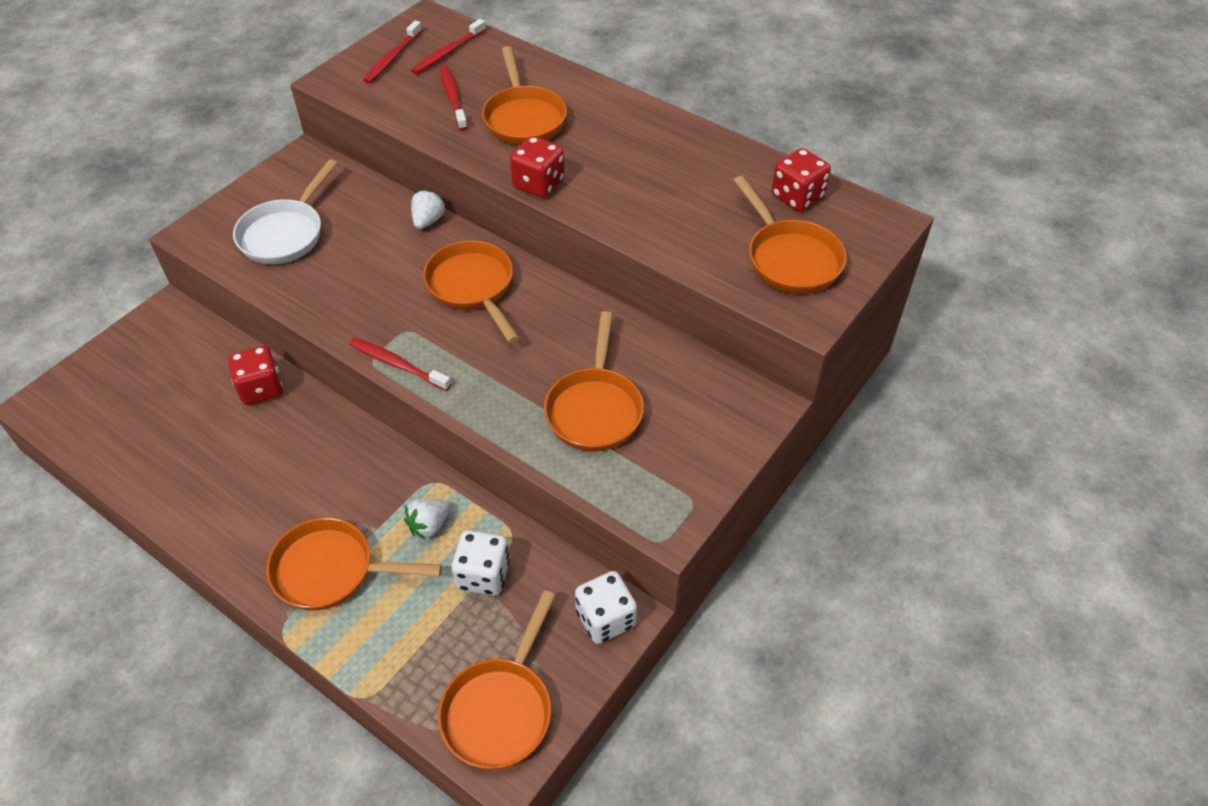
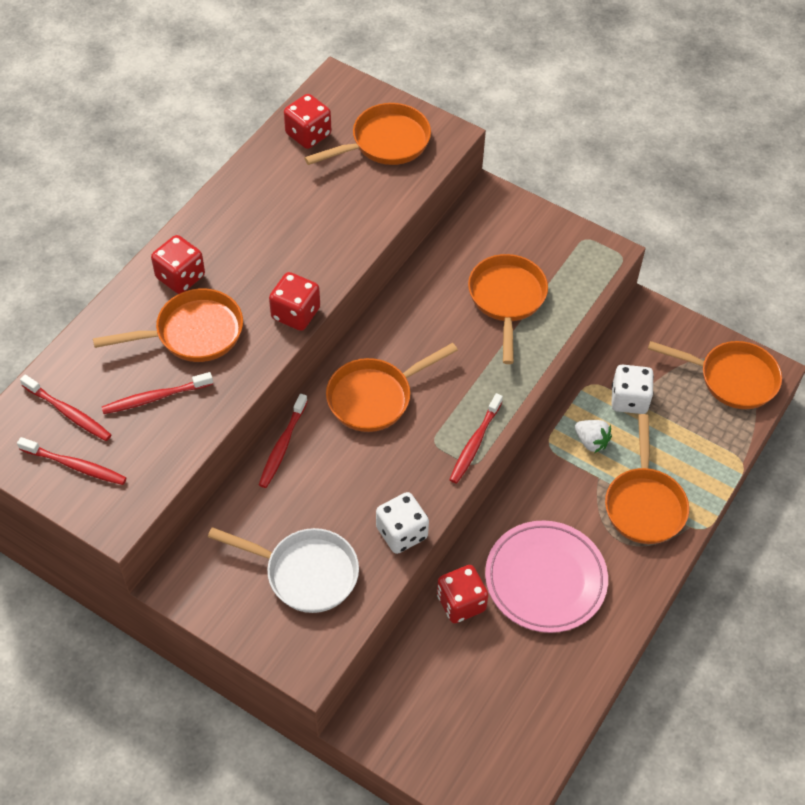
camera: 95 degrees left, 5 degrees up
(264, 462) = (545, 579): none -> pink plate
(428, 221) = (282, 445): white strawberry -> red toothbrush
(594, 110) = (180, 277): none -> red dice
(595, 409) = (507, 300): orange pan -> orange pan turned 90 degrees counterclockwise
(605, 619) = (651, 321): white dice -> white dice (401, 533)

